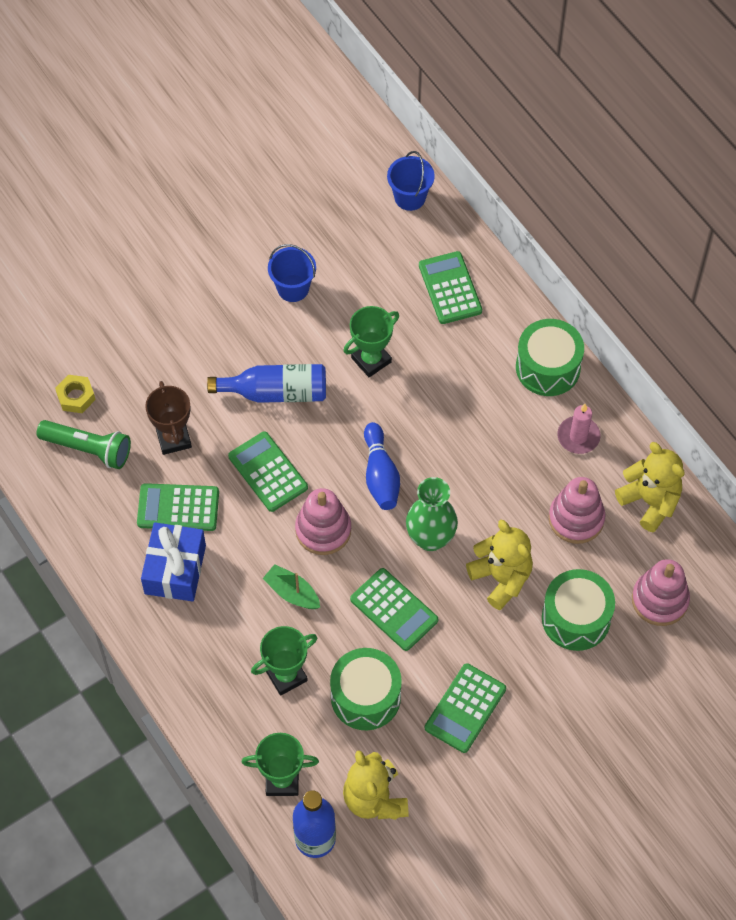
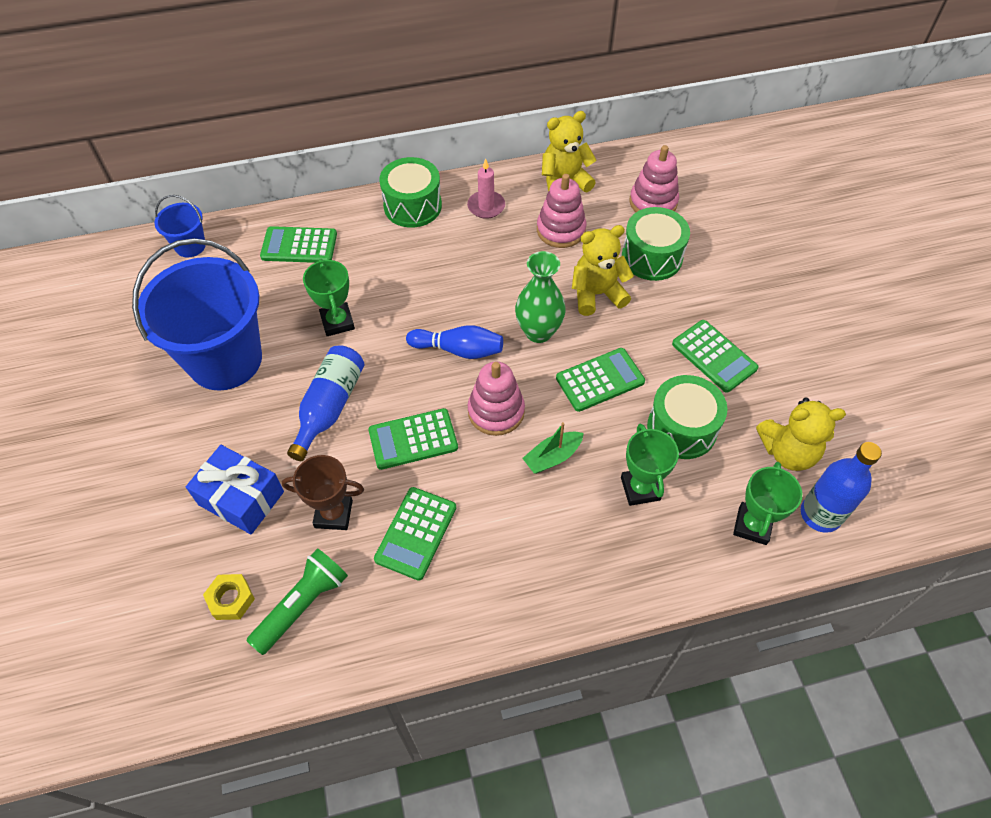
camera: 70 degrees left, 5 degrees down
(175, 569) = (486, 557): blue gift -> blue gift (241, 498)
(293, 288) = (225, 360): blue bucket -> blue bucket, size x2.22

